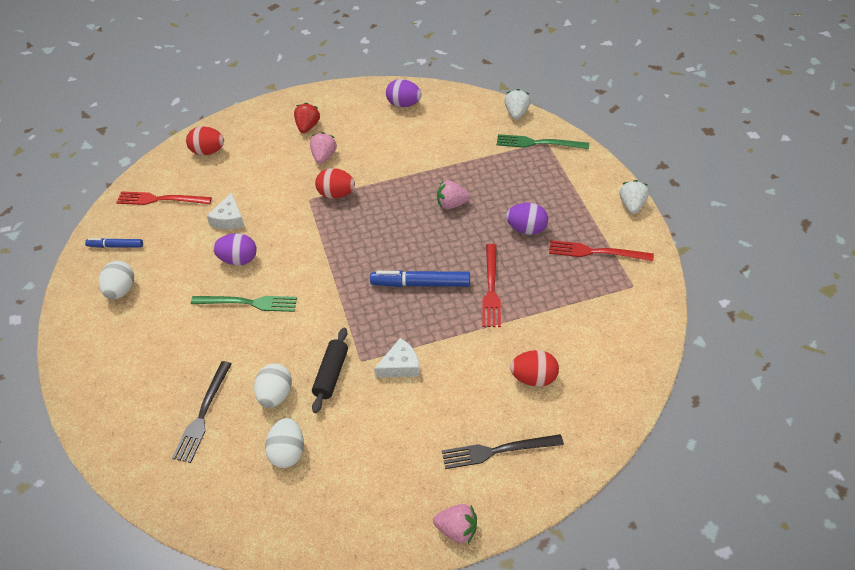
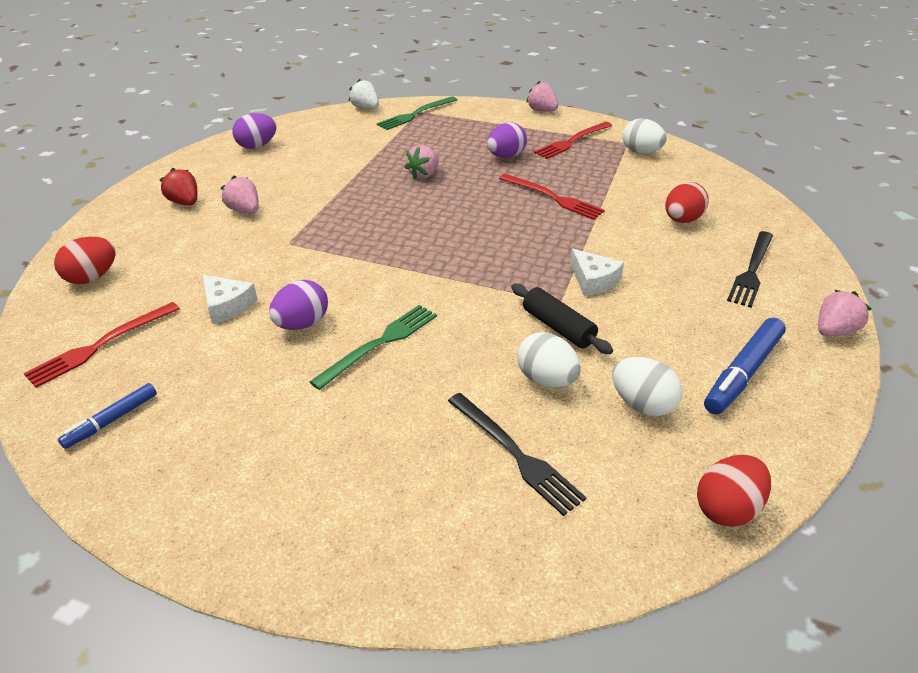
camera: 55 degrees left, 10 degrees down
(121, 290) = (201, 448): white egg -> white egg (641, 152)
(336, 194) = (310, 224): red egg -> red egg (727, 508)
(400, 366) = (593, 280): white cheese -> white cheese turned 135 degrees clockwise
(420, 284) = (500, 228): blue marker -> blue marker (742, 373)
(632, 205) = (542, 110): white strawberry -> pink strawberry

